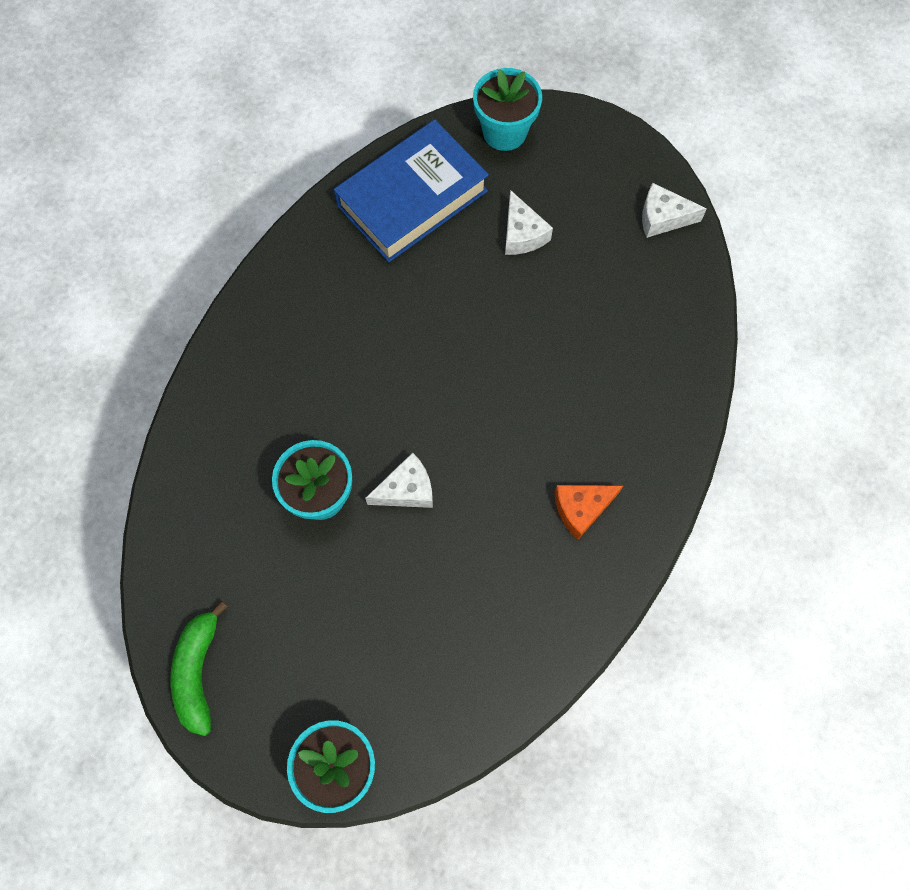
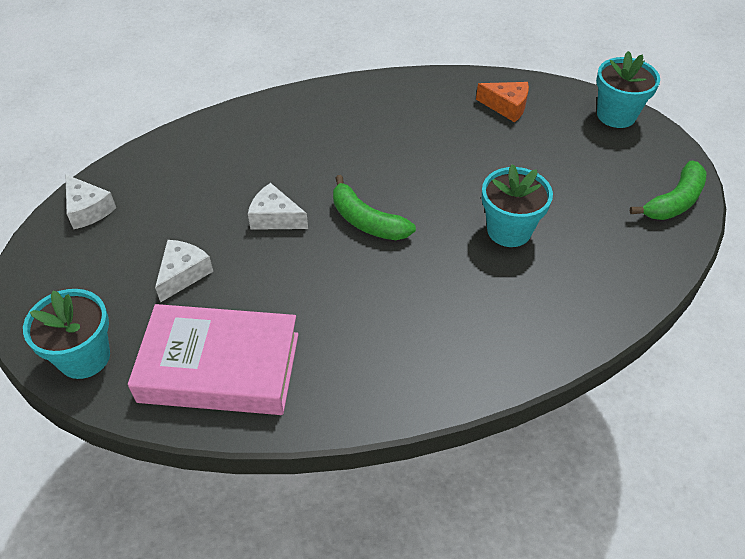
camera: 135 degrees left, 20 degrees down
(407, 490) = (448, 195): white cheese -> white cheese (275, 218)
(412, 198) = (219, 367): blue book -> pink book
(445, 399) = (366, 221): none -> green banana
(581, 509) = (356, 119): orange cheese -> orange cheese (506, 106)

